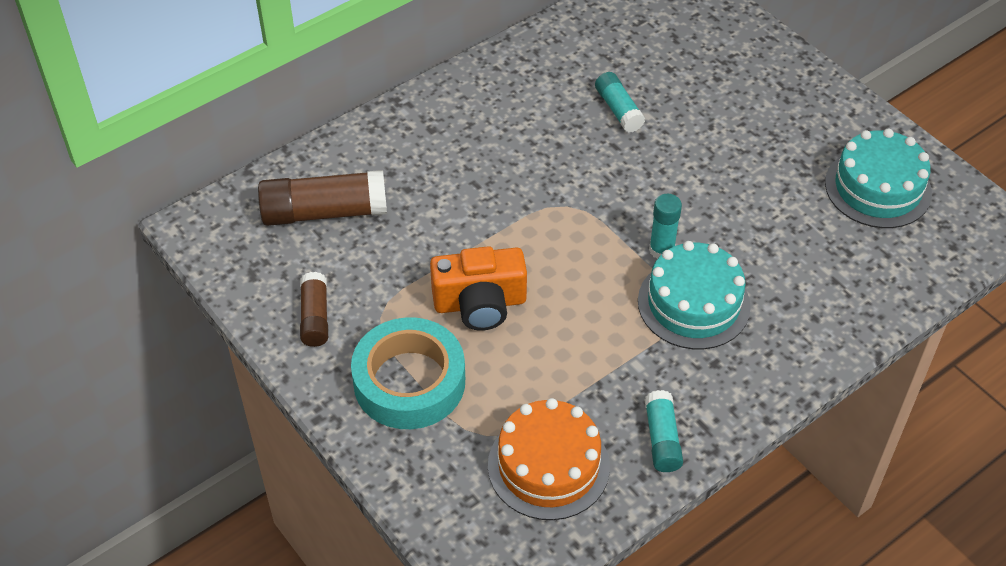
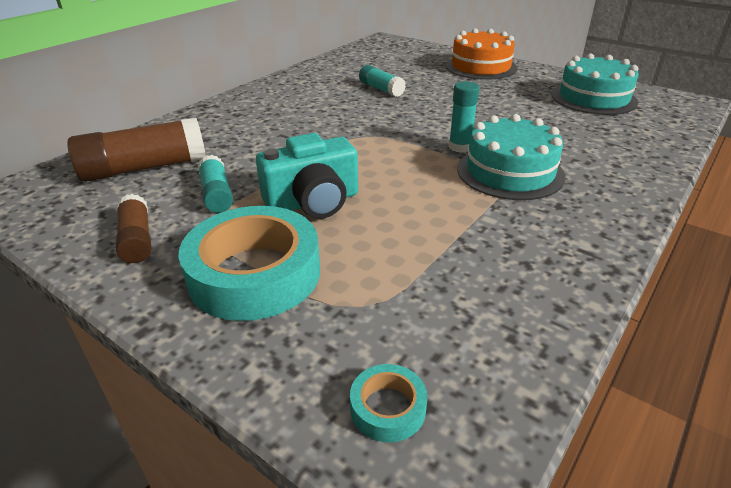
camera: 15 degrees left, 15 degrees down
(477, 524) = (388, 408): none -> turquoise tape
(480, 303) = (313, 202): orange camera -> turquoise camera
(548, 466) = (448, 320): orange cake -> orange cake (480, 67)
(662, 439) = (555, 270): turquoise glue stick -> turquoise glue stick (216, 194)

